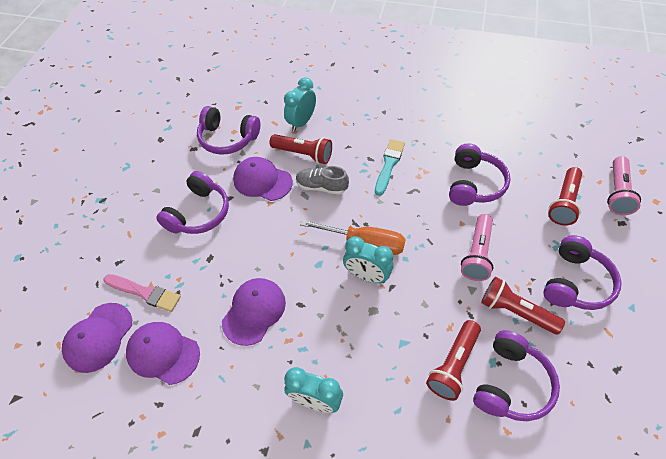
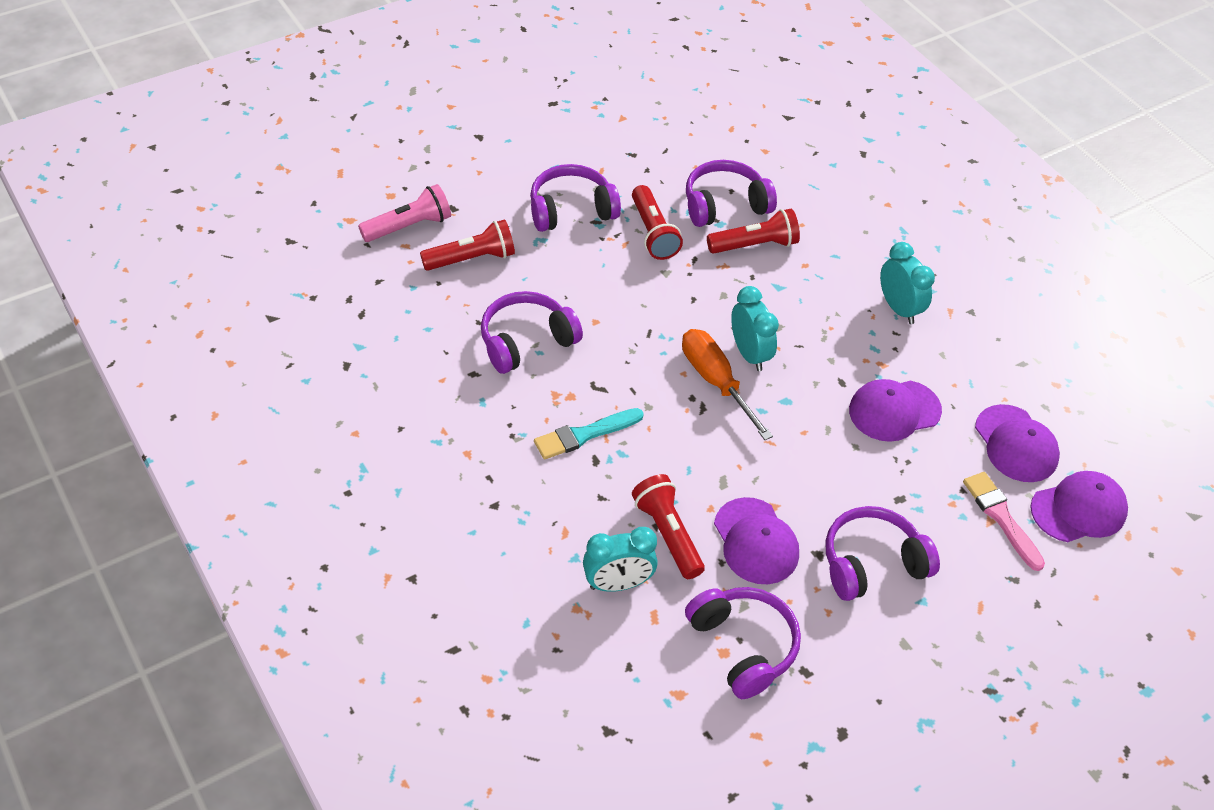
camera: 140 degrees left, 5 degrees down
(321, 187) = (693, 474): grey shoe -> none
(477, 254) = (621, 289): pink flashlight -> none

